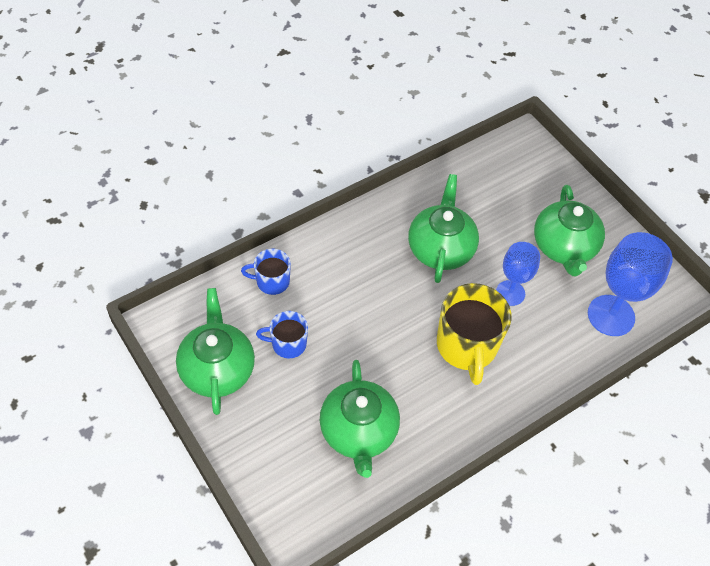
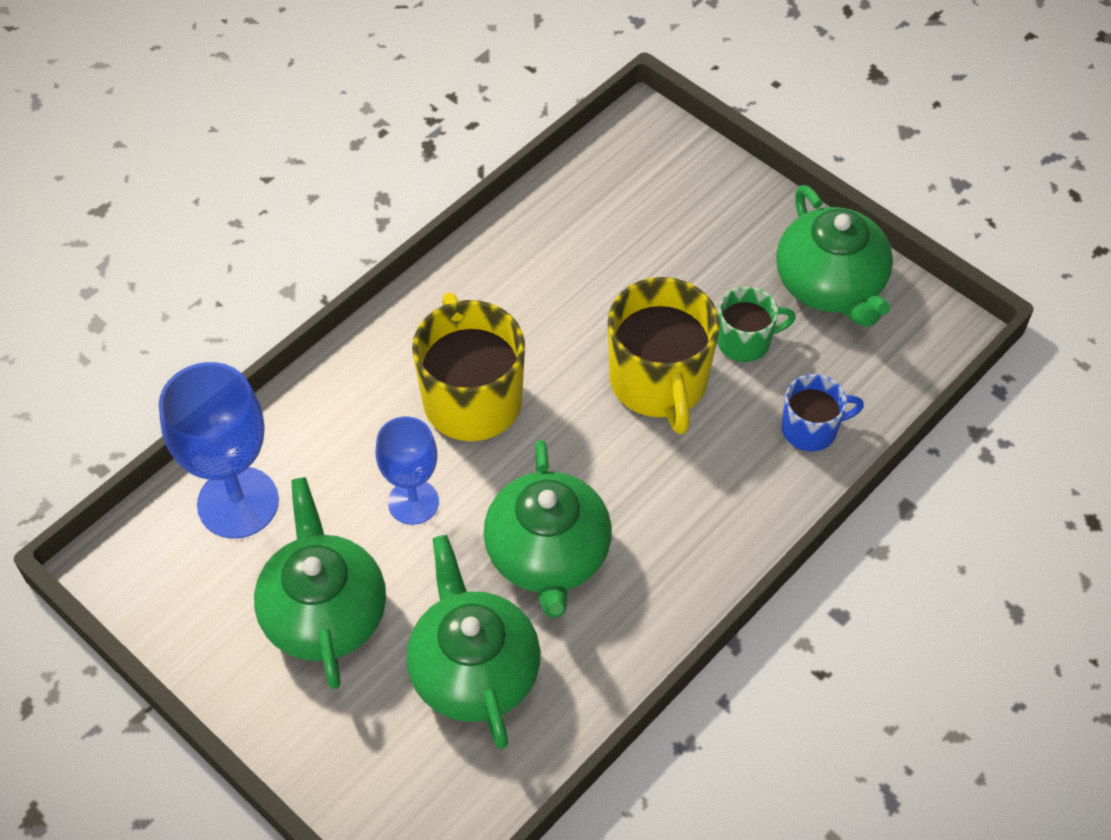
camera: 170 degrees right, 0 degrees up
(287, 344) = (745, 341): blue mug -> green mug
(350, 330) = (659, 382): none -> yellow mug
(358, 432) = (602, 251): green teapot -> green teapot (473, 670)

